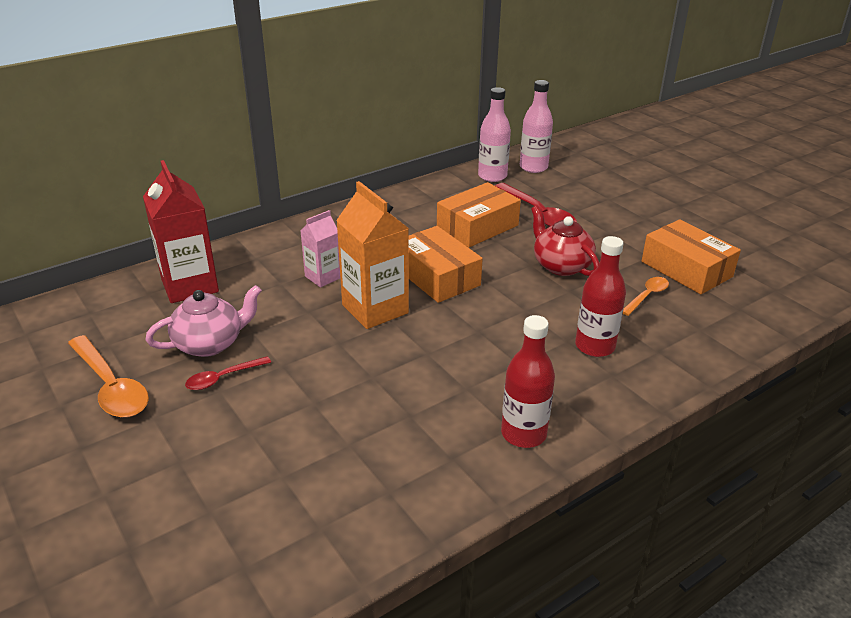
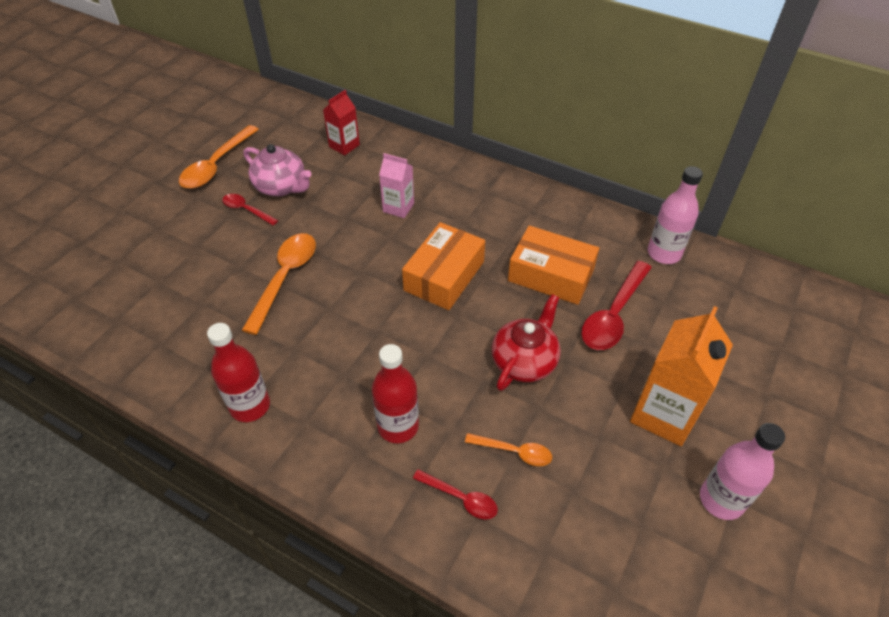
camera: 65 degrees right, 15 degrees up
(190, 285) = (344, 146): red carton -> red carton, size x0.57
(361, 372) = (285, 278): none -> orange spoon
(375, 309) = (371, 255): orange carton -> orange carton (664, 414)
(533, 167) = (716, 280): pink bottle -> pink bottle (721, 500)
(680, 333) = (461, 498): none -> red spoon
(686, 269) = (596, 480): orange box -> none

